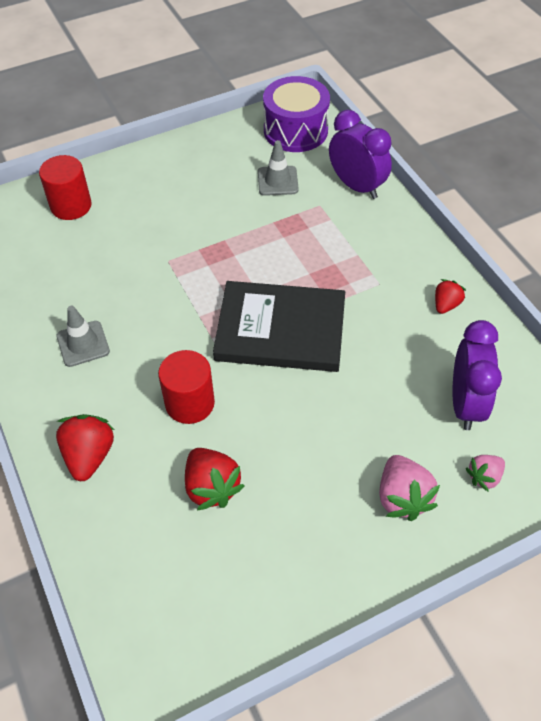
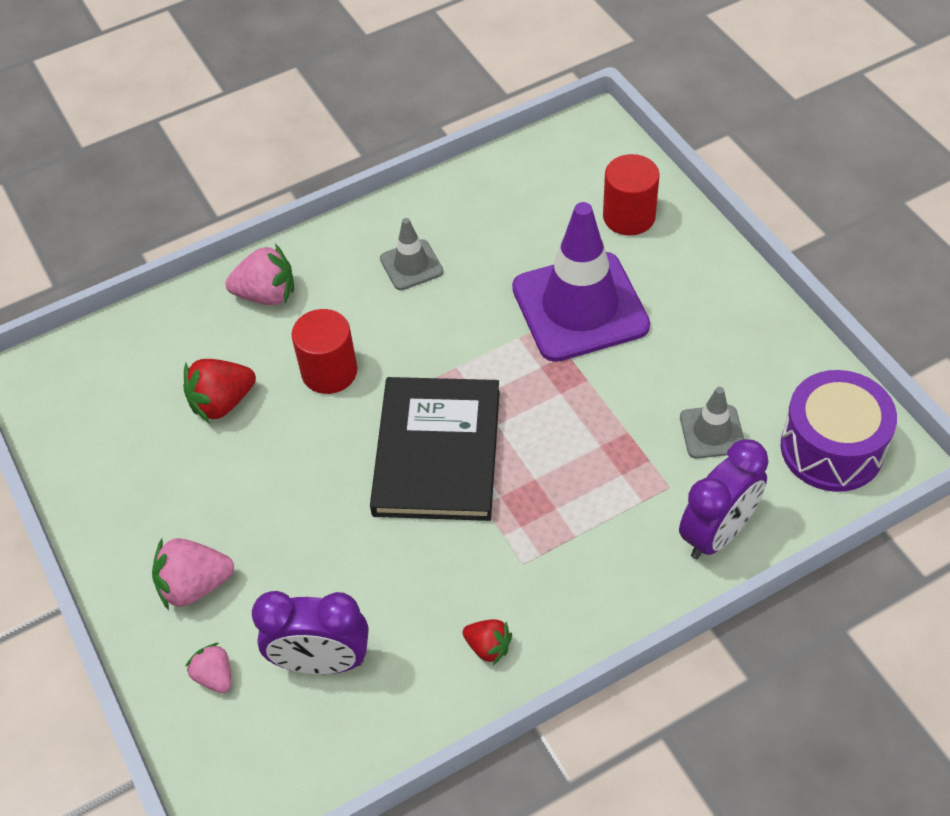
camera: 90 degrees right, 0 degrees up
(89, 456) = (266, 295): red strawberry -> pink strawberry
(154, 239) = (580, 307): none -> purple traffic cone

